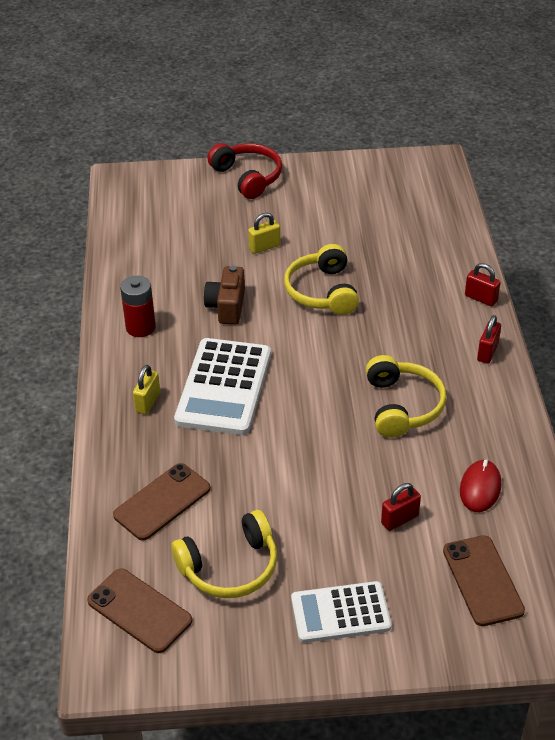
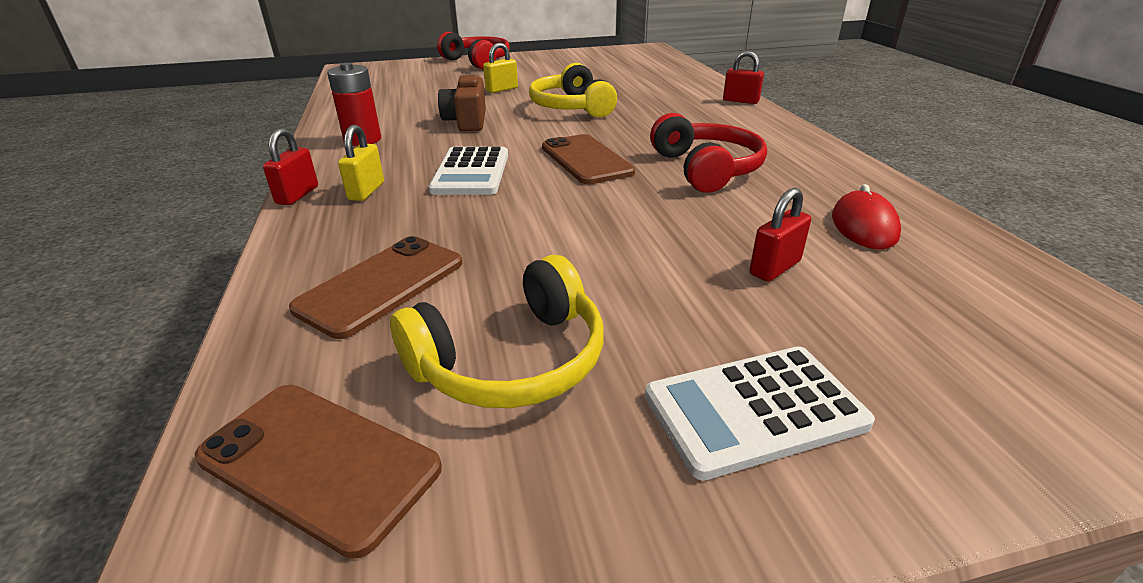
camera: 10 degrees left, 10 degrees down
(224, 387) = (471, 172): white calculator -> white calculator, size x0.65
(402, 406) = (706, 169): yellow headphones -> red headphones
(482, 580) = (969, 328): brown phone -> brown phone (586, 160)
(487, 352) = (775, 128): red padlock -> red padlock (297, 195)

